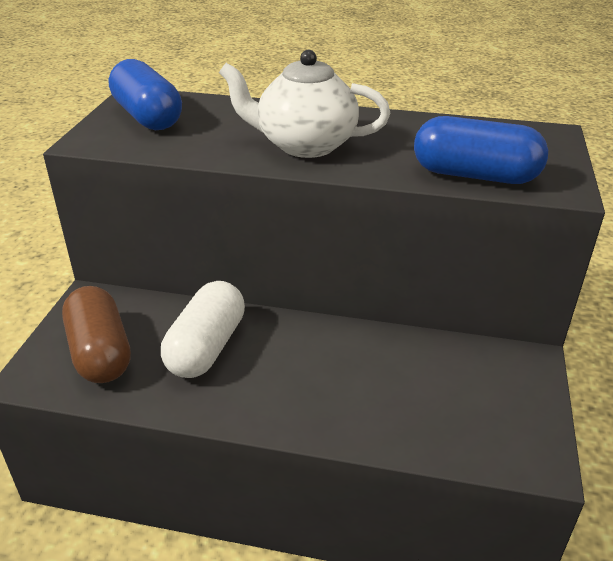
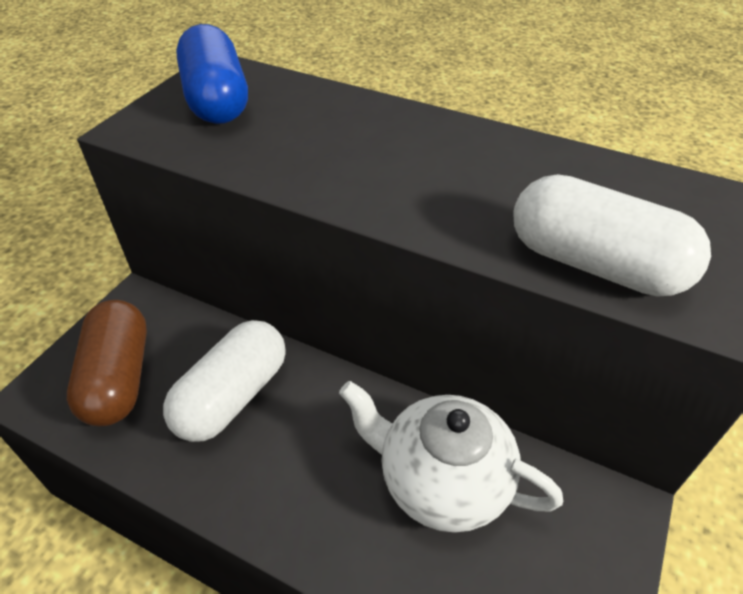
camera: 15 degrees right, 10 degrees up
(304, 145) = (383, 172): white teapot -> white teapot (441, 480)
(475, 175) = (594, 264): blue capsule -> white capsule

